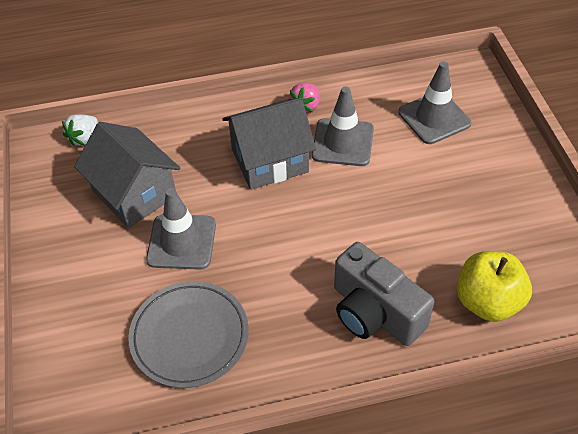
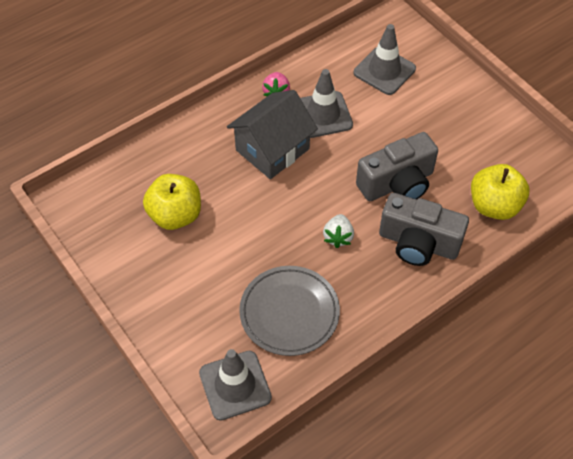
camera: 25 degrees left, 5 degrees up
(84, 138) = (100, 181): white strawberry -> white strawberry (338, 237)
(134, 194) = (175, 215): grey house -> yellow apple
(181, 242) = (239, 241): grey traffic cone -> grey traffic cone (235, 385)
(385, 239) = (397, 184): none -> grey camera

